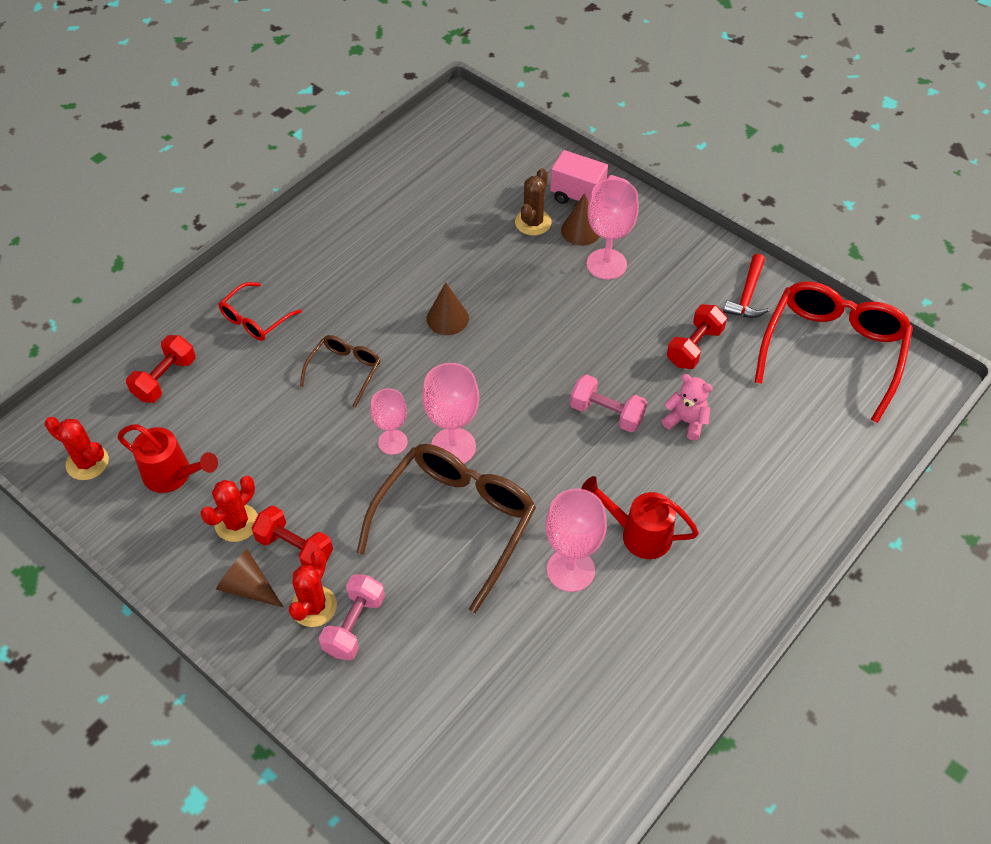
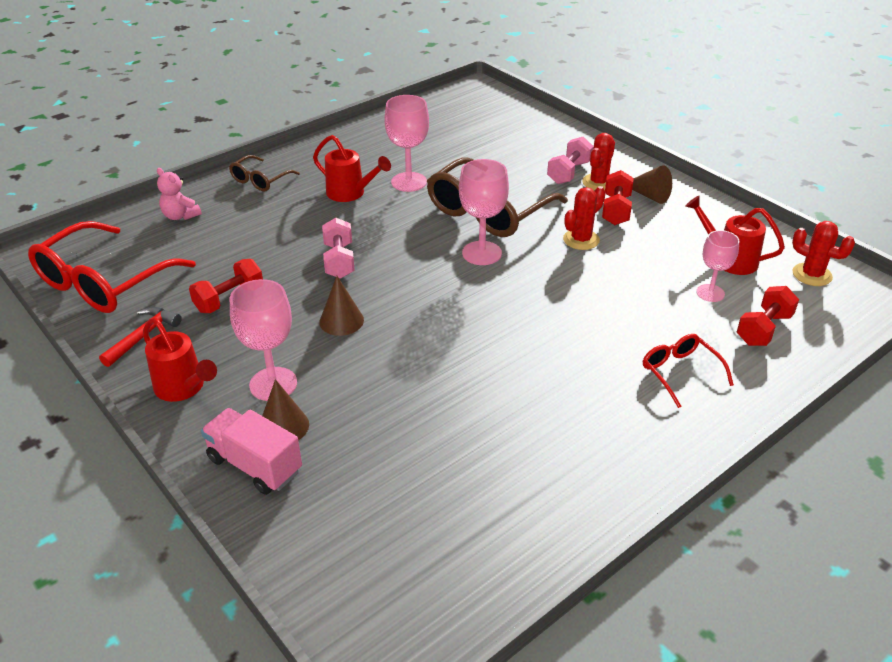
camera: 170 degrees left, 15 degrees down
(237, 523) = (665, 227): red cactus -> red cactus (581, 240)
(256, 319) = (680, 373): red glasses -> red glasses turned 75 degrees counterclockwise
(295, 548) = (616, 210): red dumbbell -> red dumbbell turned 60 degrees clockwise
(344, 371) = (579, 316): brown glasses -> brown glasses (261, 180)
(392, 442) = (535, 261): pink goblet -> pink goblet (710, 293)
(447, 318) = (468, 350): brown cone -> brown cone (341, 321)
(533, 222) = (338, 444): brown cactus -> none
(606, 413) = (339, 261): pink dumbbell -> pink dumbbell turned 45 degrees clockwise
(678, 251) = (183, 388): none -> red watering can
(686, 421) = (273, 249): pink teddy bear -> pink teddy bear (180, 216)

